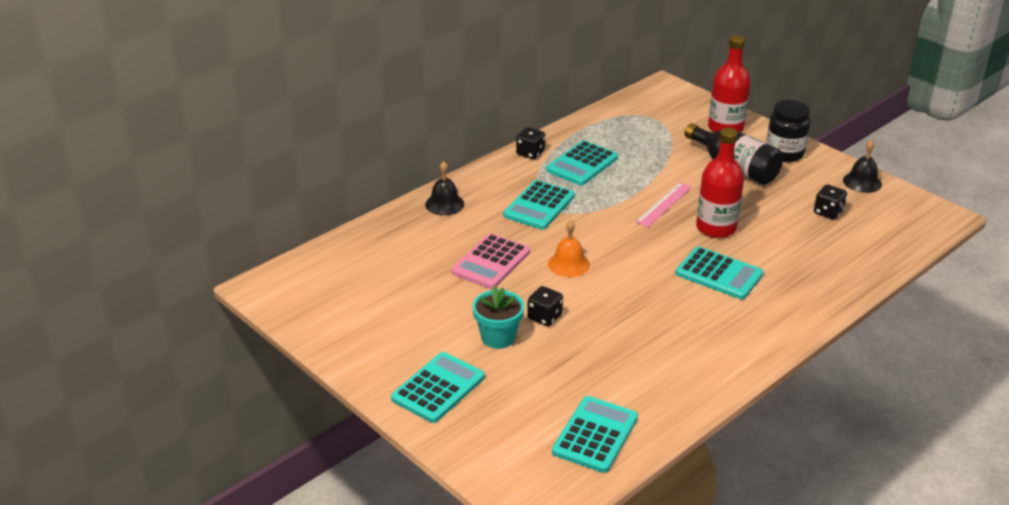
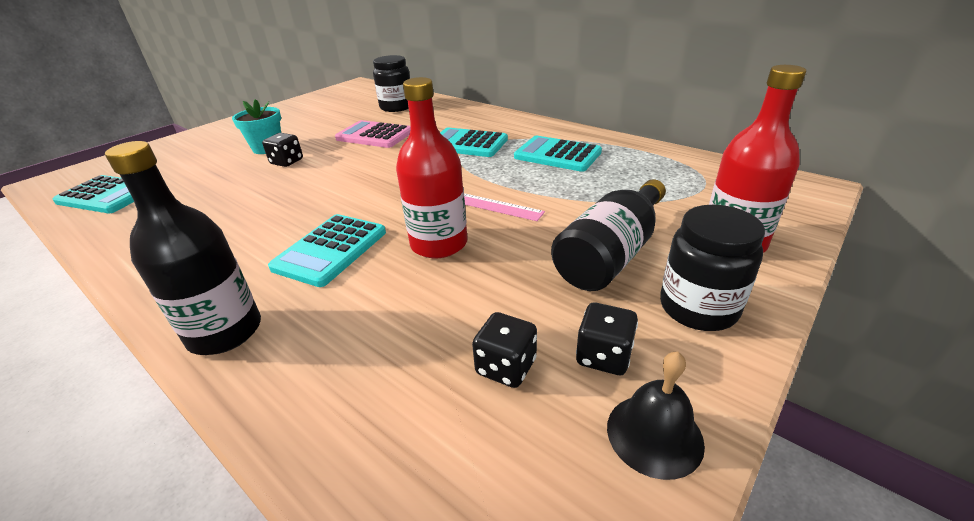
camera: 85 degrees right, 0 degrees up
(398, 249) = (396, 107): none -> black jar
(438, 388) = (218, 137): turquoise calculator -> none
(444, 204) = (462, 112): black bell -> none
(530, 153) = (564, 131): black dice -> black dice (603, 356)
(568, 264) = (367, 164): orange bell -> none
(806, 307) = (225, 332): none -> black bottle

